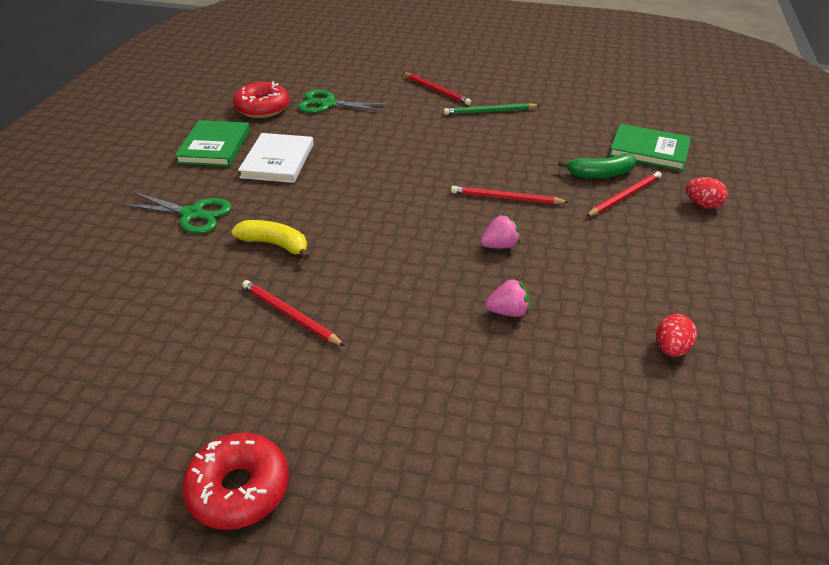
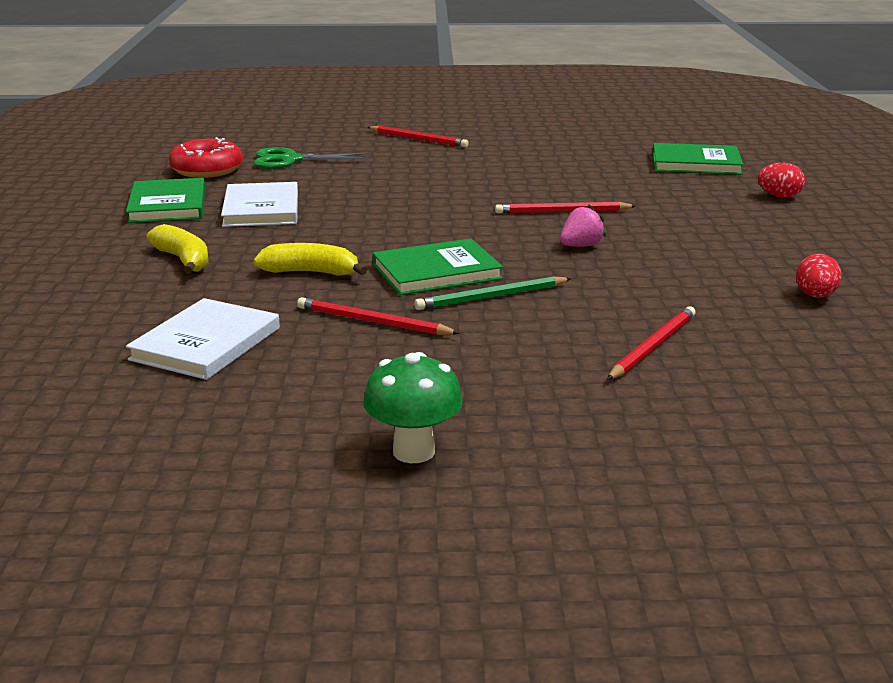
camera: 15 degrees left, 15 degrees down
(157, 318) = (206, 344): none -> white book
(192, 214) = (184, 260): green scissors -> yellow banana
(239, 489) = (413, 451): red donut -> green mushroom
(369, 260) = (436, 272): none -> green book
(489, 111) = (494, 150): green pencil -> green pencil (491, 297)
(508, 312) = (625, 291): pink strawberry -> none
(600, 174) = (655, 185): green banana -> none
(624, 196) = (693, 198): red pencil -> red pencil (653, 346)

